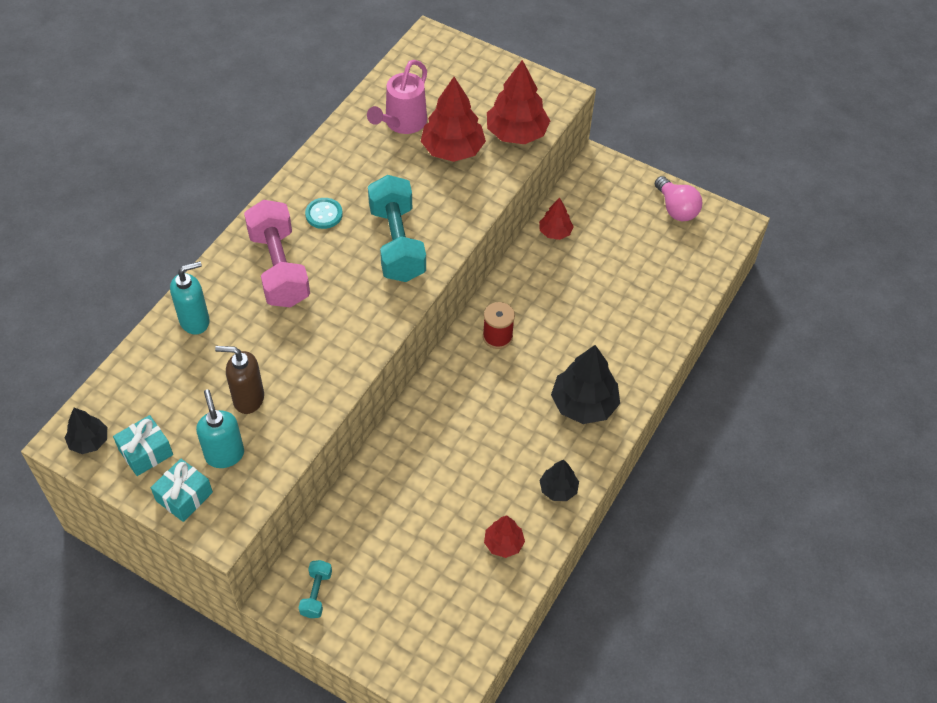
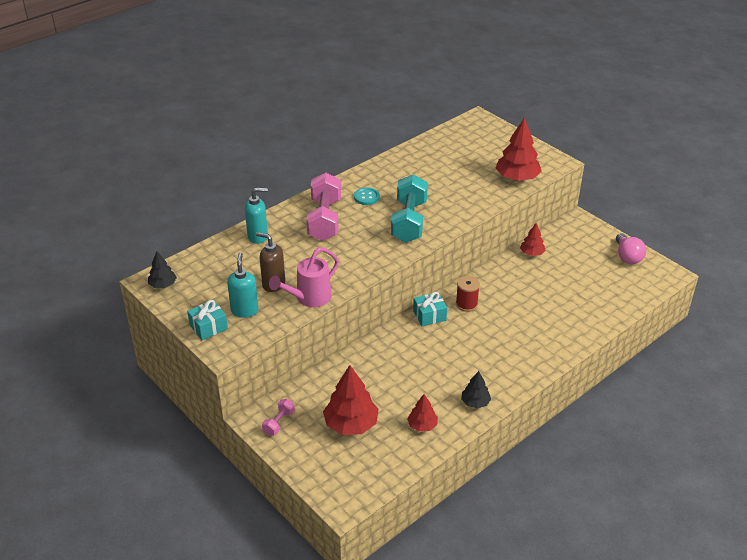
camera: 20 degrees right, 15 degrees down
(146, 452) = (195, 298): turquoise gift -> turquoise gift (429, 316)
(316, 594) = (279, 423): turquoise dumbbell -> pink dumbbell
(402, 123) = (440, 159): pink watering can -> pink watering can (309, 298)
(452, 149) = (468, 179): red tree -> red tree (351, 424)
(584, 404) = (514, 356): black tree -> none

